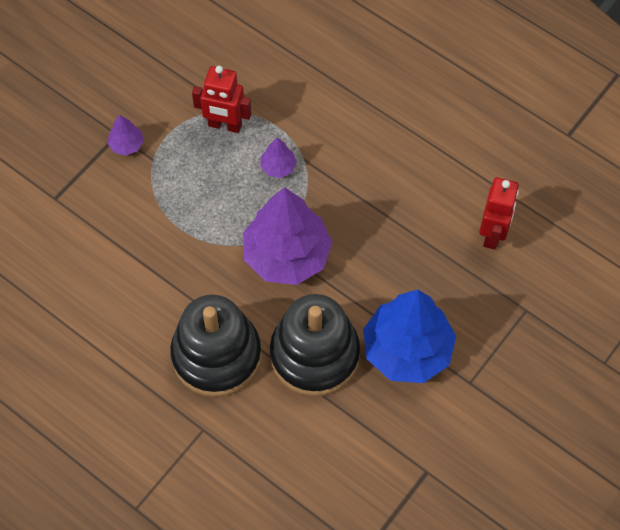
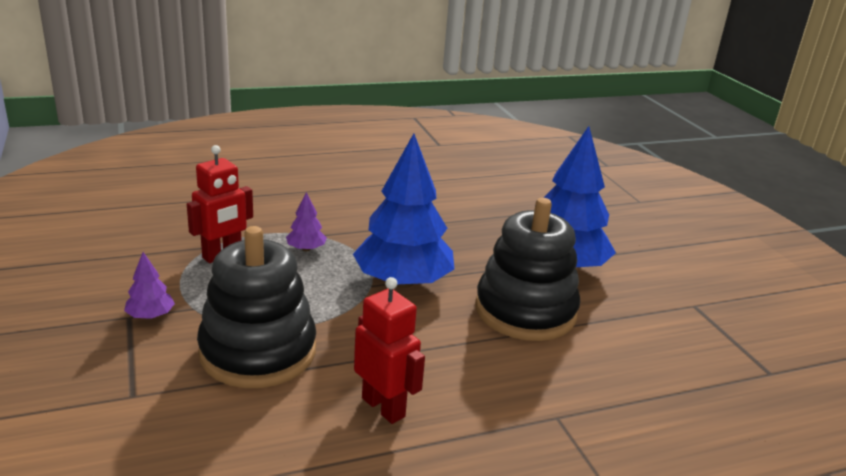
camera: 60 degrees left, 35 degrees down
(216, 355) = (471, 368): black stacking toy -> black stacking toy (258, 351)
(286, 255) = (402, 282): purple tree -> blue tree
(493, 234) = (489, 195): red robot -> red robot (384, 407)

